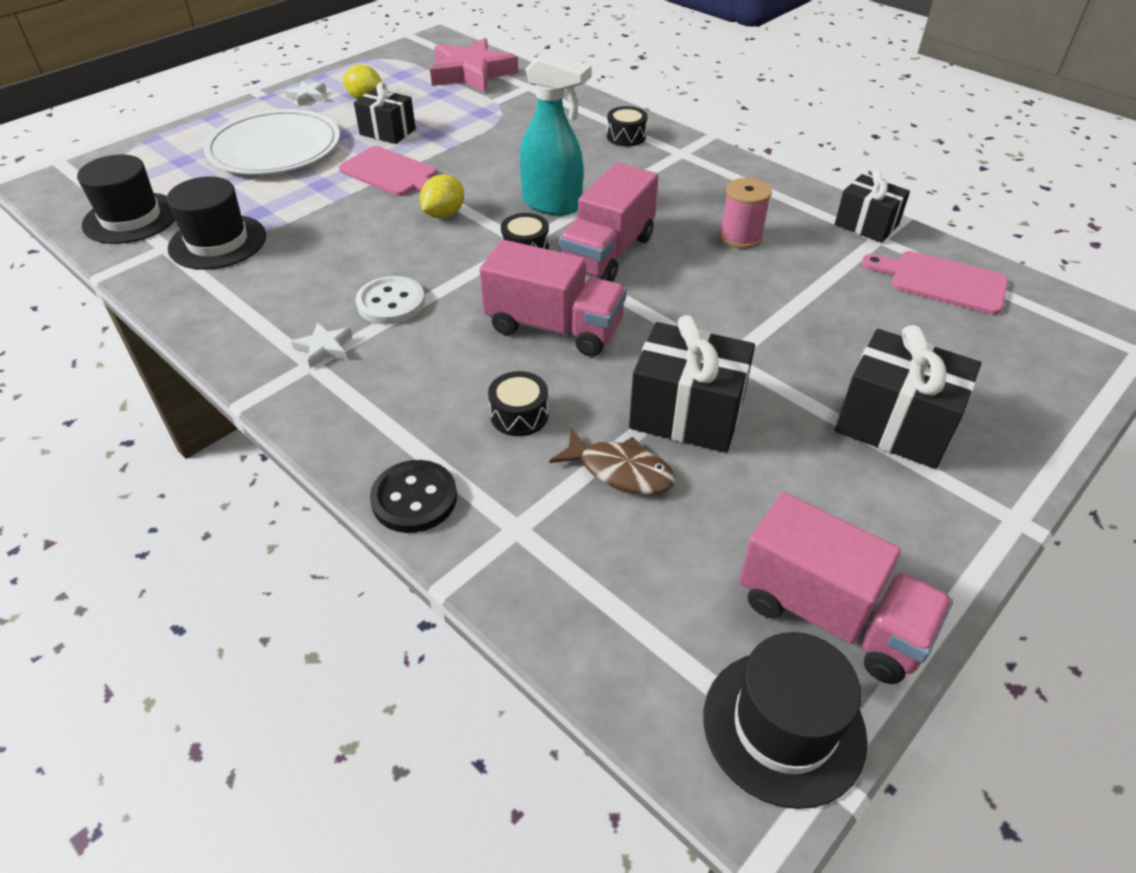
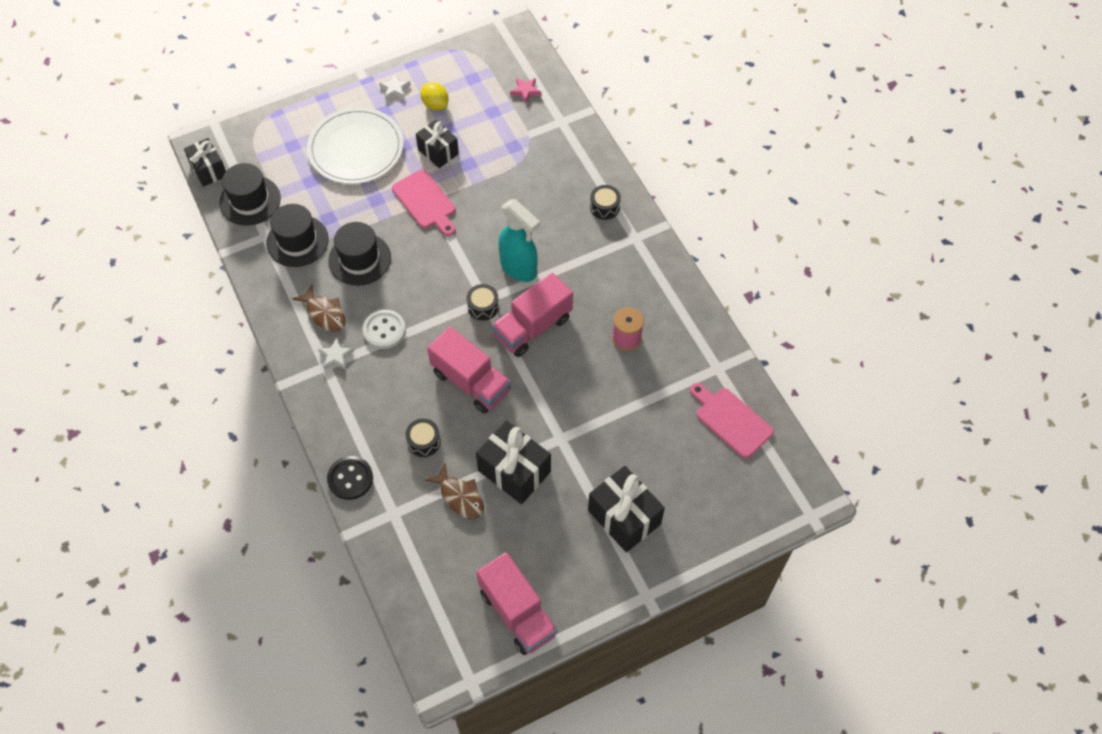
camera: 20 degrees right, 15 degrees up
(287, 305) = (324, 313): none -> brown fish
(444, 214) = (444, 256): yellow lemon -> none
(471, 73) = (525, 91): pink star -> pink star, size x0.43
(783, 726) = (465, 655): black hat -> black hat (359, 259)
(866, 225) = (718, 353): black gift -> black gift (208, 170)

